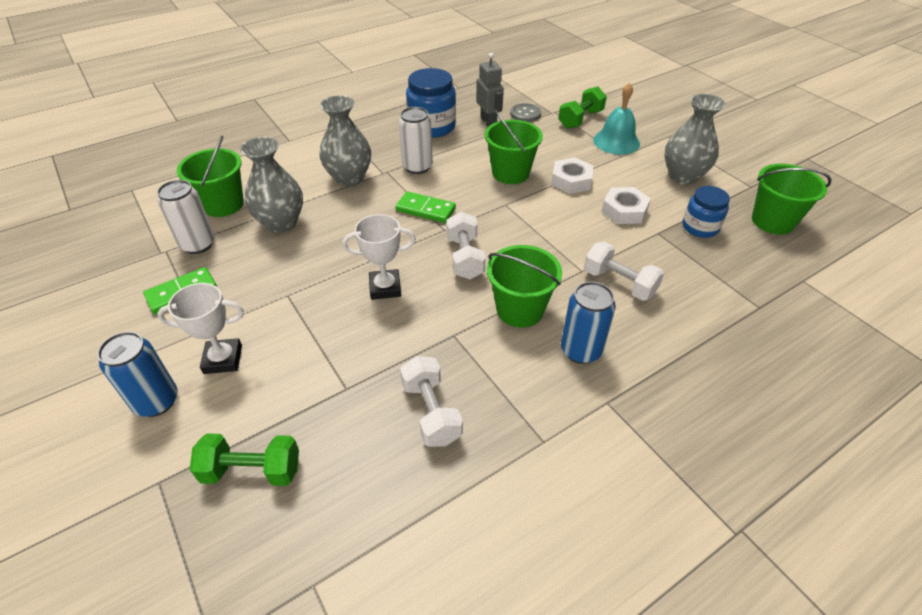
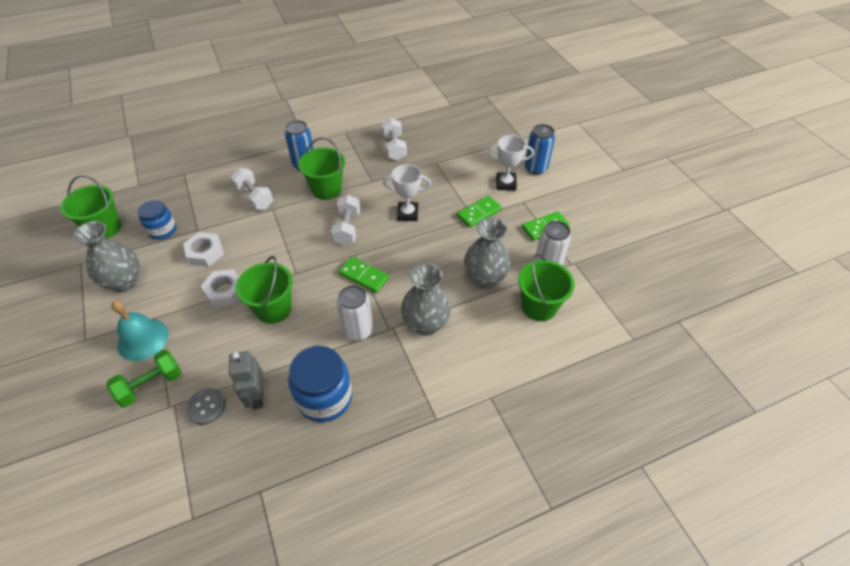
camera: 170 degrees left, 5 degrees up
(252, 471) = (480, 137): green dumbbell -> none
(277, 302) = (479, 213): none -> green domino

